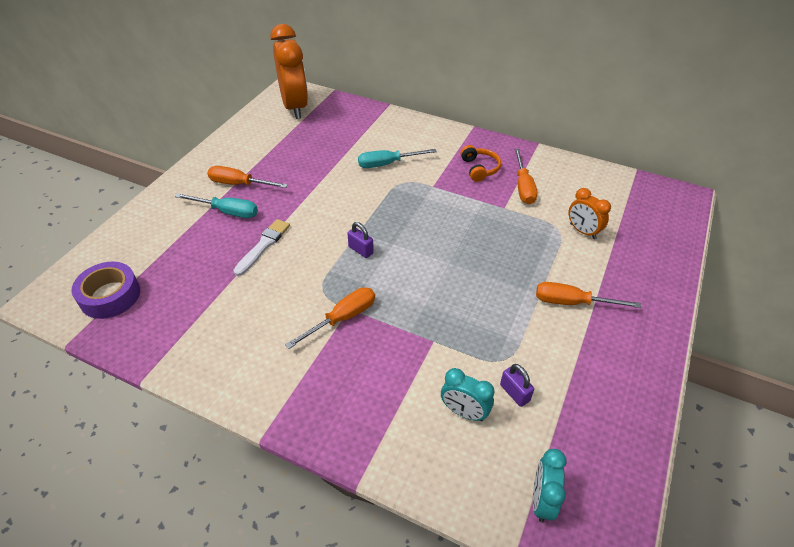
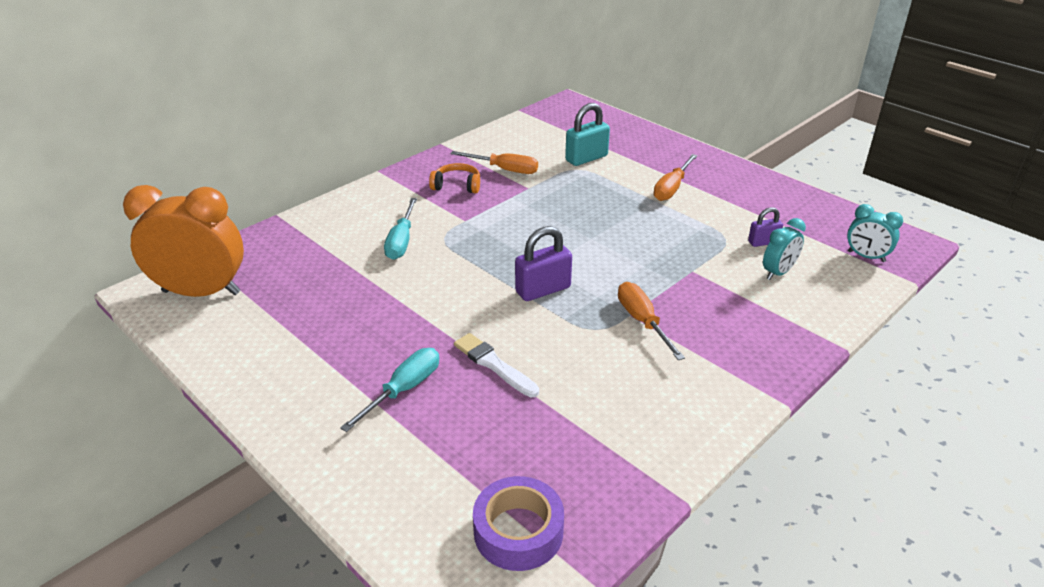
camera: 70 degrees left, 10 degrees down
(239, 184) = (348, 371): orange screwdriver -> none
(361, 250) = (543, 290): purple padlock -> purple padlock, size x1.69
(582, 231) = (586, 158): orange clock -> turquoise padlock

